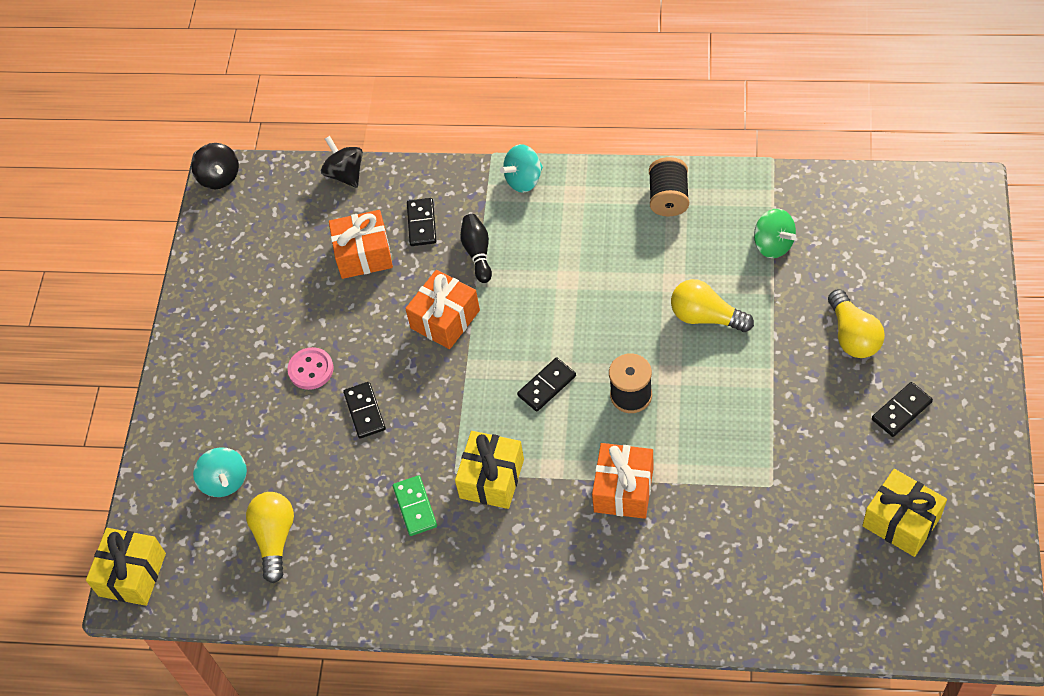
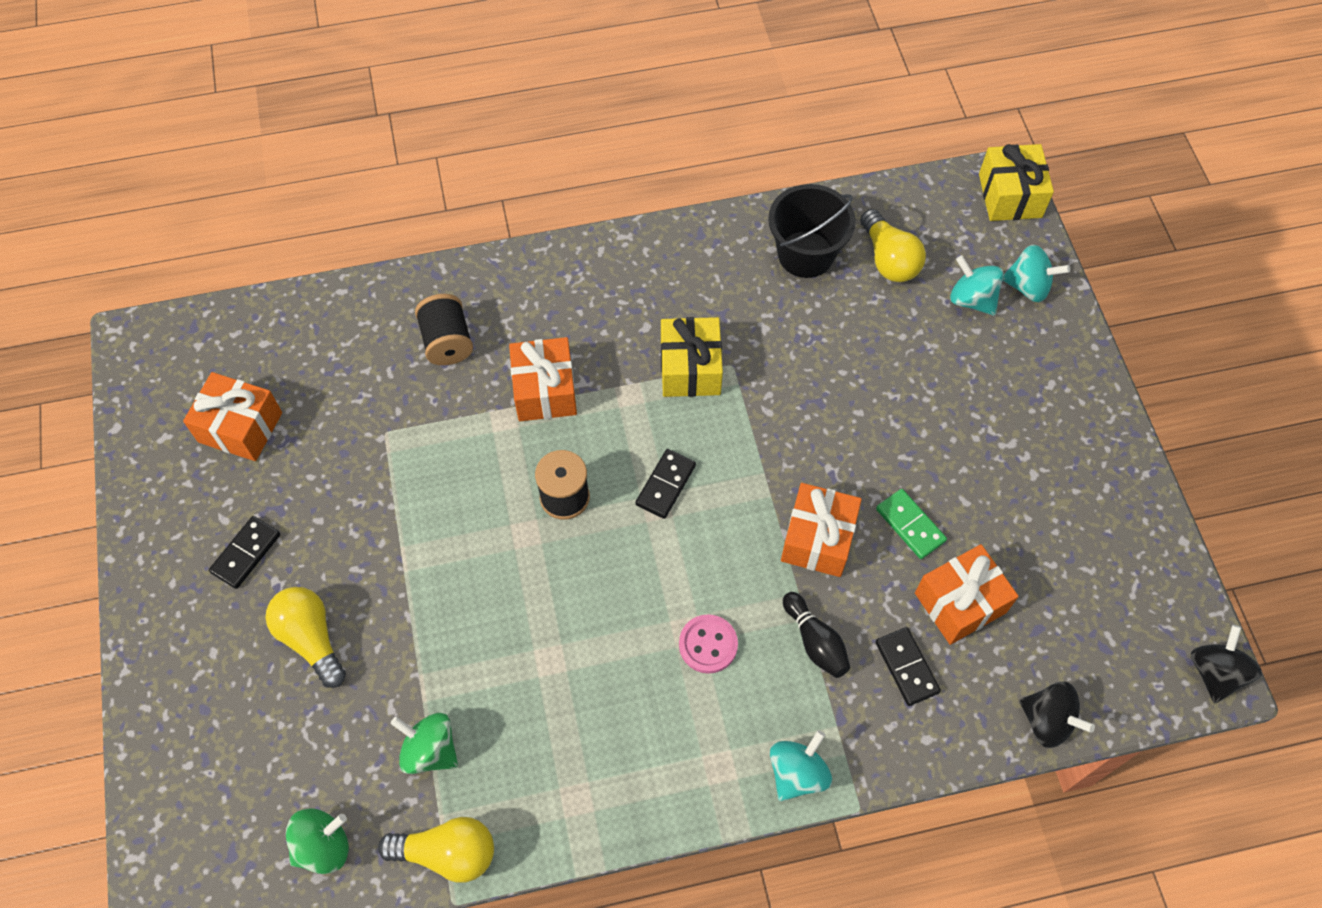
camera: 155 degrees right, 5 degrees up
(171, 481) = (1028, 286): none -> turquoise spinning top
(219, 177) = (1215, 672): black spinning top -> black spinning top turned 60 degrees clockwise
(311, 369) = (946, 439): pink button -> pink button (708, 645)
(346, 562) = (805, 254): none -> black bucket
(364, 411) = (861, 406): black domino -> none
(415, 507) = (760, 321): green domino -> green domino (910, 525)
(668, 198) = (587, 792): black spool -> black spool (447, 342)
(706, 317) = (498, 620): yellow light bulb -> yellow light bulb (447, 853)
(856, 205) = (323, 846): none -> green spinning top
(901, 521) = (240, 427): yellow gift -> orange gift

